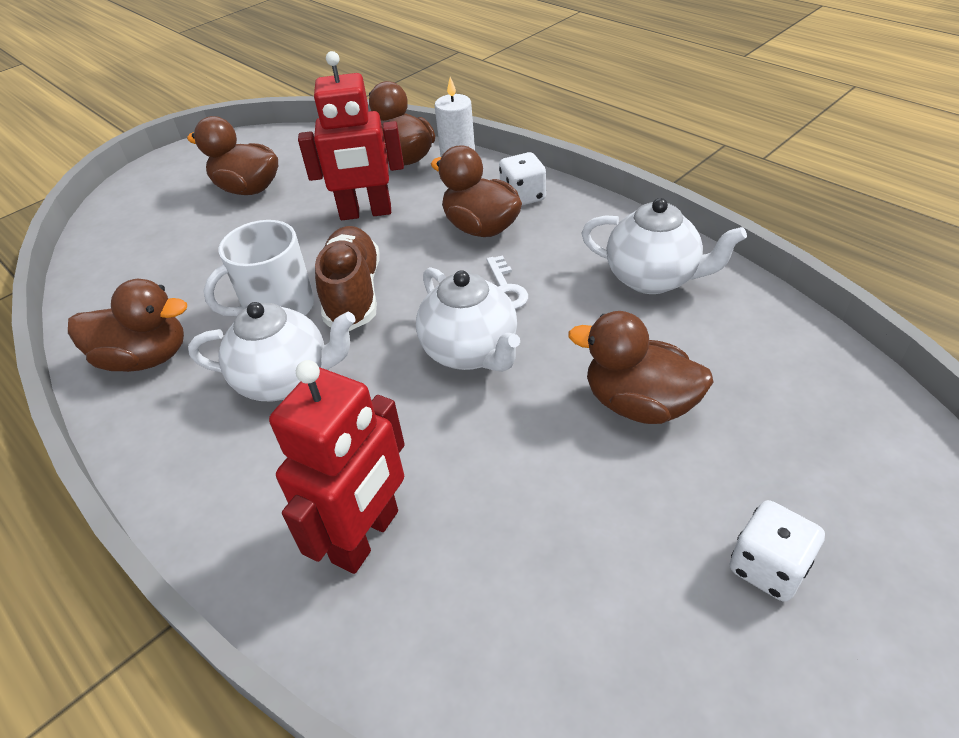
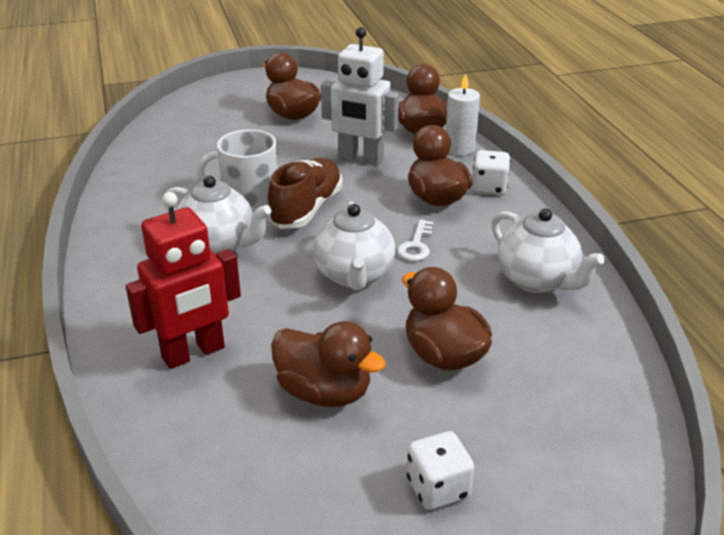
camera: 25 degrees right, 10 degrees down
(146, 358) = (145, 199): brown duck -> brown duck (324, 392)
(365, 213) = (360, 159): red robot -> white robot

